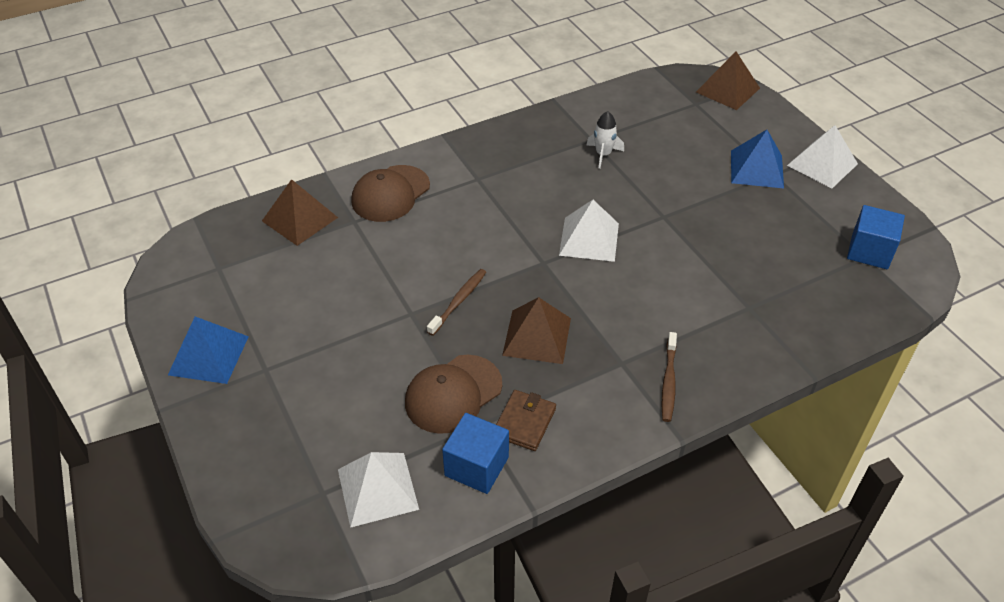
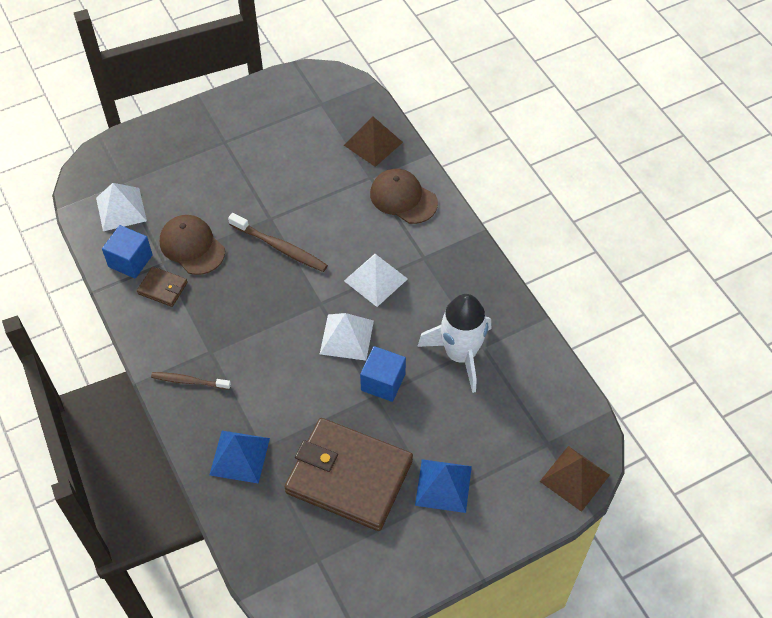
camera: 90 degrees right, 10 degrees up
(209, 355) = (239, 111): blue pyramid -> blue pyramid (240, 456)
(458, 301) = (280, 247): brown toothbrush -> brown toothbrush, size x1.51
(537, 336) = (241, 297): brown pyramid -> none
(603, 154) = (460, 354): white rocket -> white rocket, size x2.14
(765, 235) = (349, 477): none -> brown wallet
(822, 164) = (452, 549): white pyramid -> white pyramid (376, 280)
(869, 251) = (325, 565): blue cube -> blue cube (383, 382)

